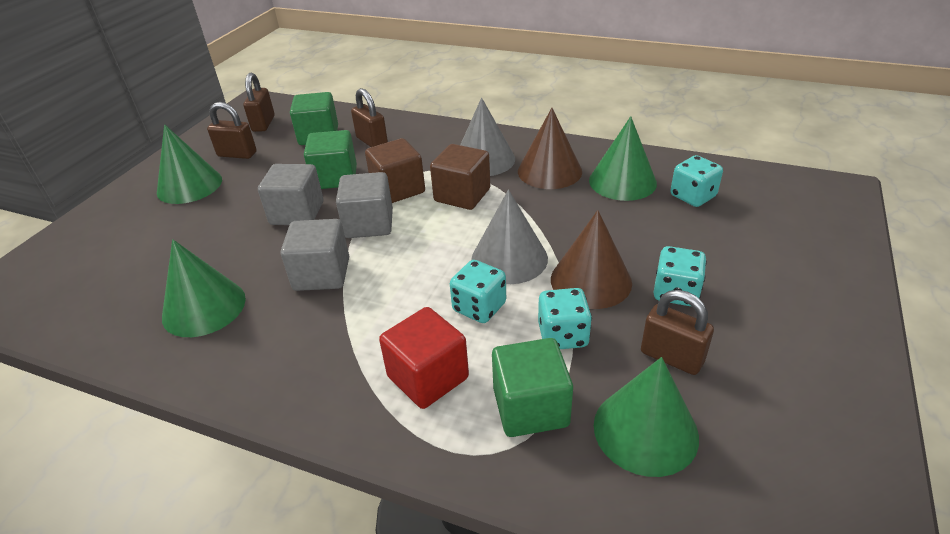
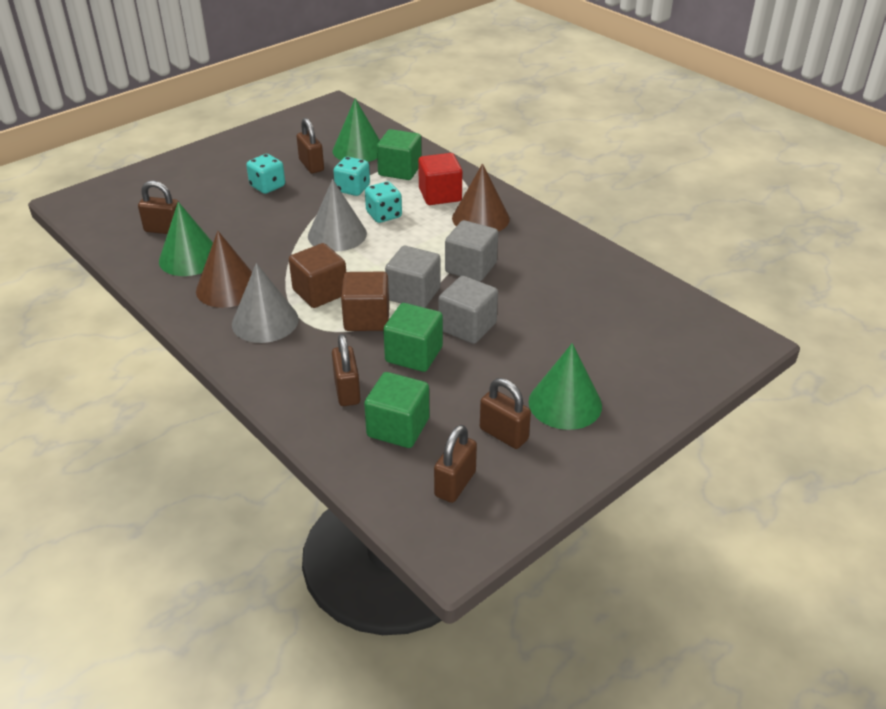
camera: 155 degrees left, 0 degrees up
(204, 307) = (562, 273): green cone -> none
(591, 280) = (304, 206): brown cone -> brown cone (480, 218)
(692, 196) = (164, 230): turquoise dice -> brown padlock

